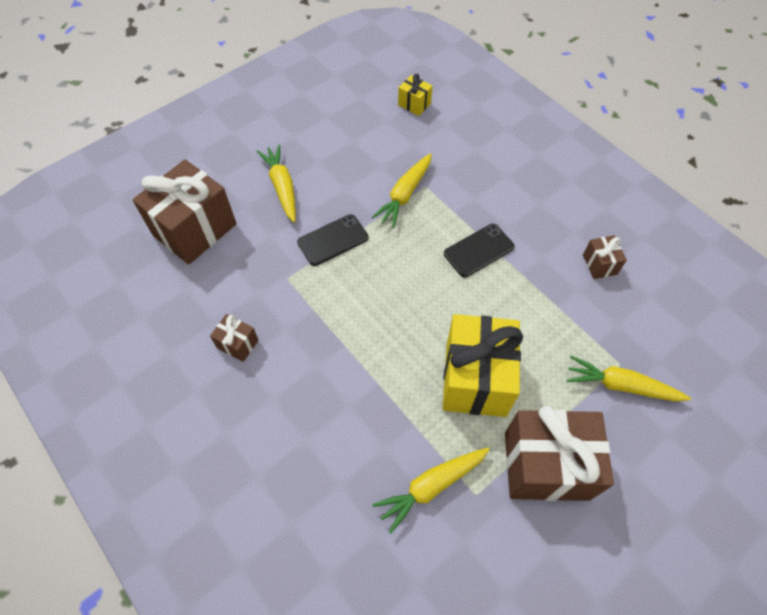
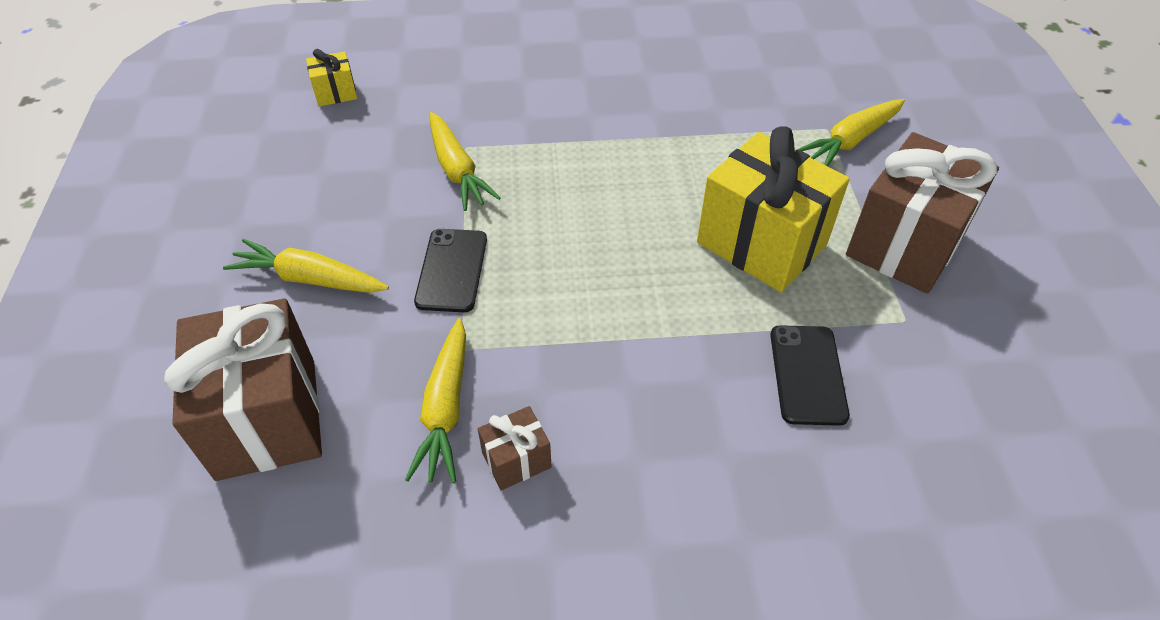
camera: 55 degrees left, 10 degrees down
(431, 486) = (872, 355): yellow carrot -> yellow carrot (445, 409)
(478, 250) = (598, 152): black phone -> black phone (807, 374)
(599, 264) = (700, 78): brown gift -> none

